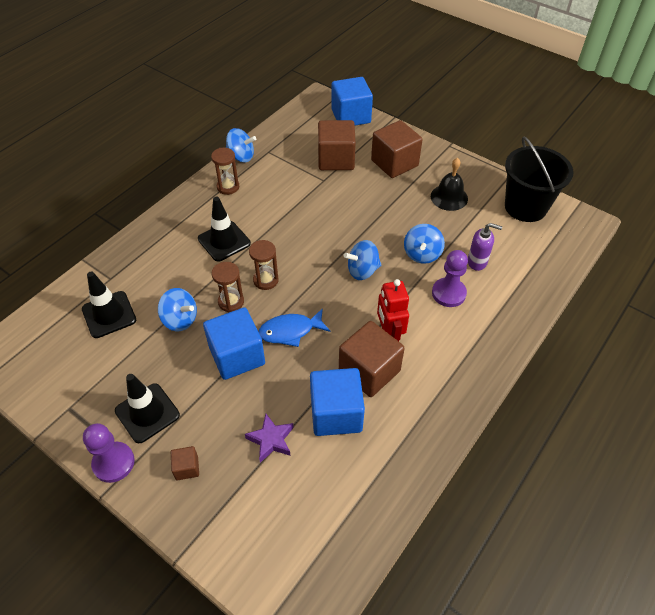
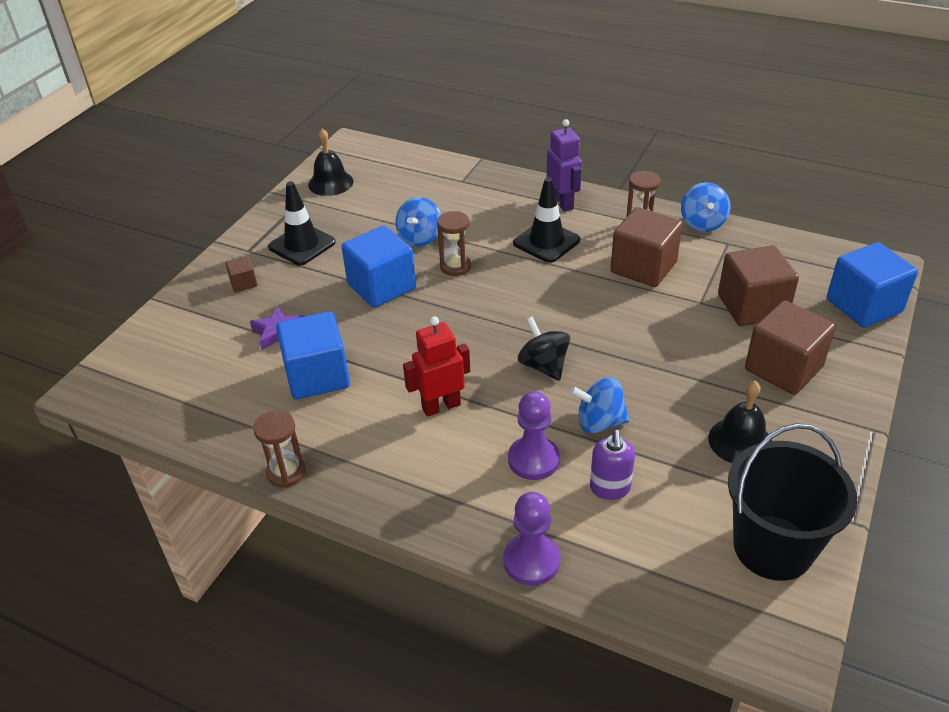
camera: 80 degrees right, 10 degrees down
(53, 380) = (330, 183): none -> black bell
(109, 314) = (414, 192): black traffic cone -> none
(113, 463) = (247, 239): purple pawn -> purple pawn (531, 561)
(178, 221) = (563, 203): none -> purple robot
(266, 280) = (497, 286): brown hourglass -> brown hourglass (286, 472)
(290, 331) = (425, 319): blue fish -> none
(362, 271) = (543, 366): blue spinning top -> black spinning top
(369, 371) = (381, 395): brown cube -> brown cube (643, 267)

